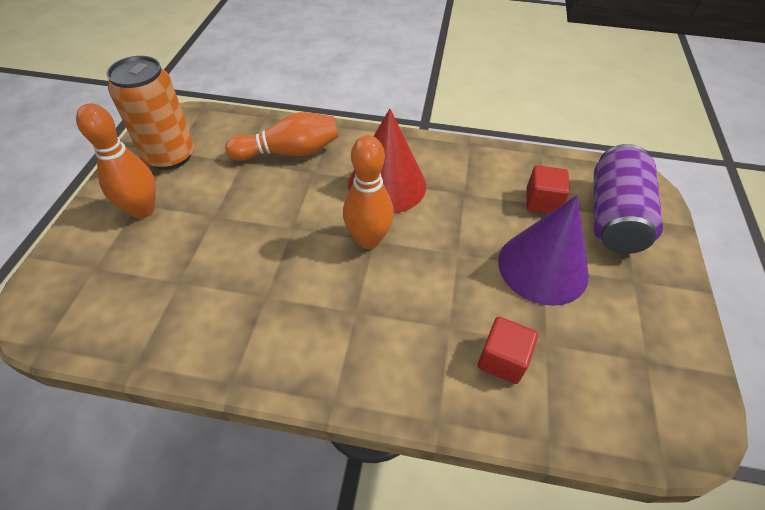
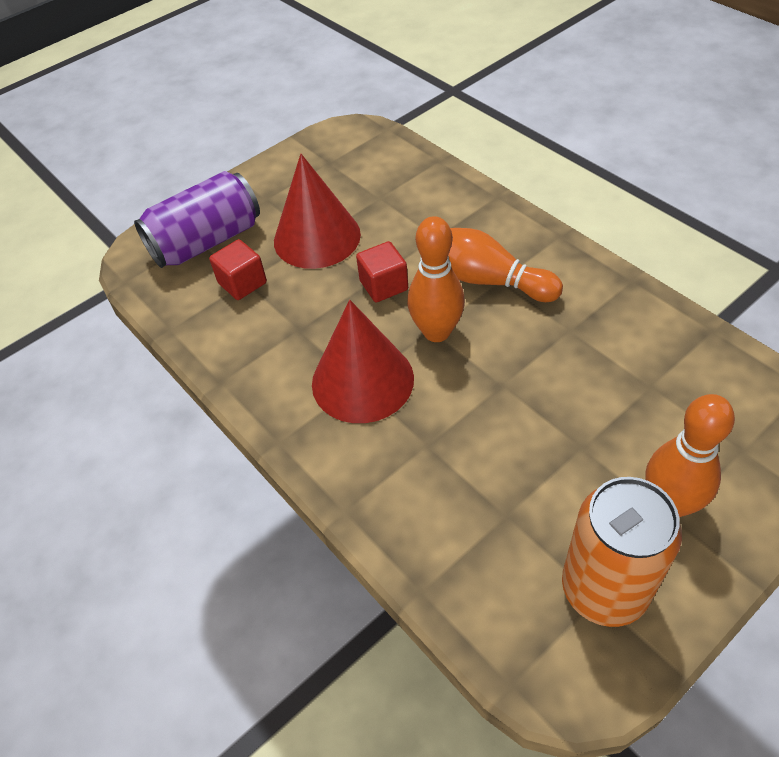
camera: 135 degrees left, 0 degrees up
(289, 152) = (435, 495): orange bowling pin -> orange bowling pin (487, 280)
(502, 359) = (420, 203): red cube -> red cube (383, 285)
(543, 267) = (317, 237): purple cone -> red cone

